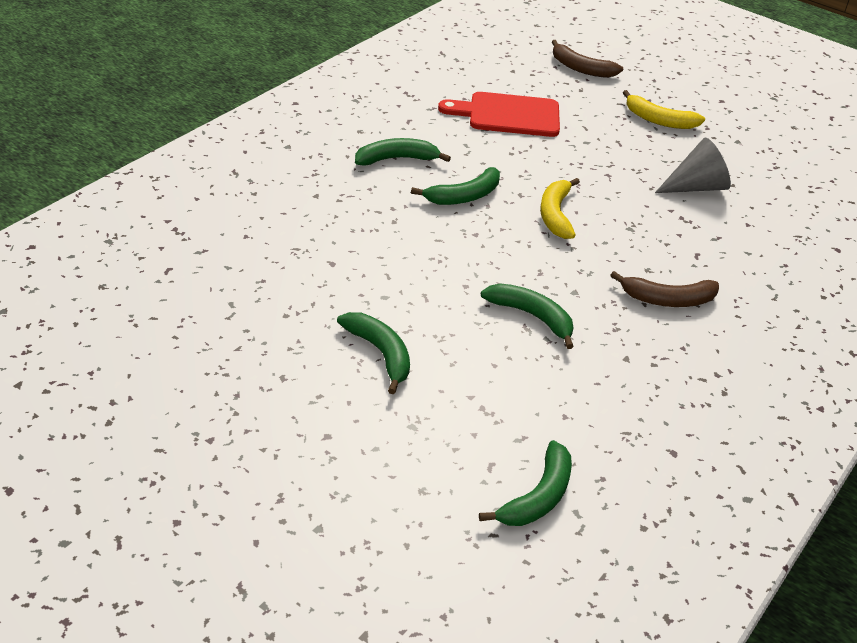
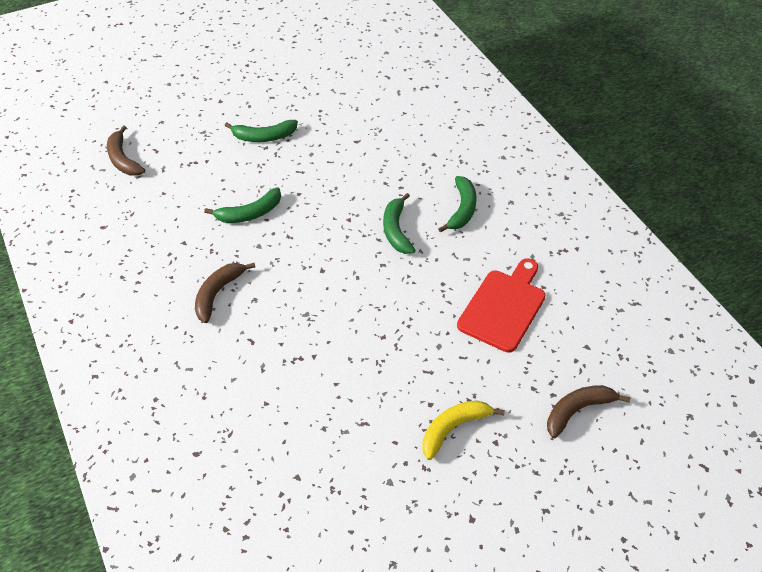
camera: 120 degrees right, 10 degrees up
(538, 496) = (123, 159): green banana -> brown banana
(555, 215) = (346, 274): yellow banana -> none
(695, 187) = (334, 394): grey cone -> none

